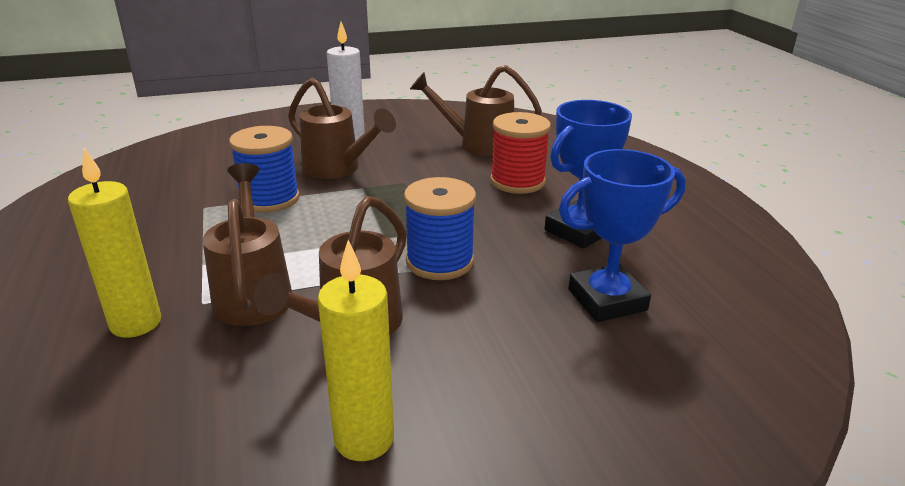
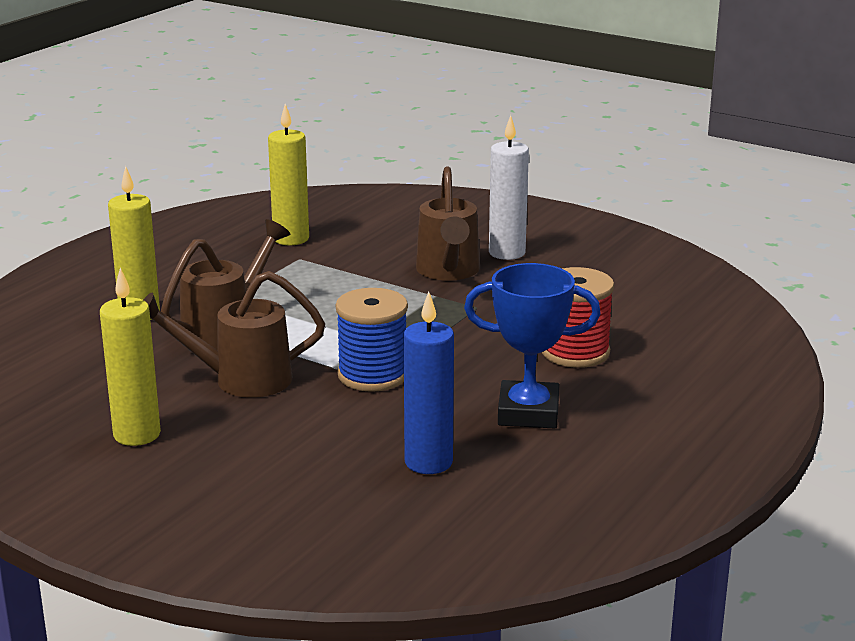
camera: 50 degrees right, 5 degrees down
(166, 196) = (291, 239): none -> yellow candle
(270, 199) = (352, 273): blue spool -> none
(477, 144) = (620, 304): brown watering can -> none
(607, 300) = (428, 462): blue trophy -> blue candle

